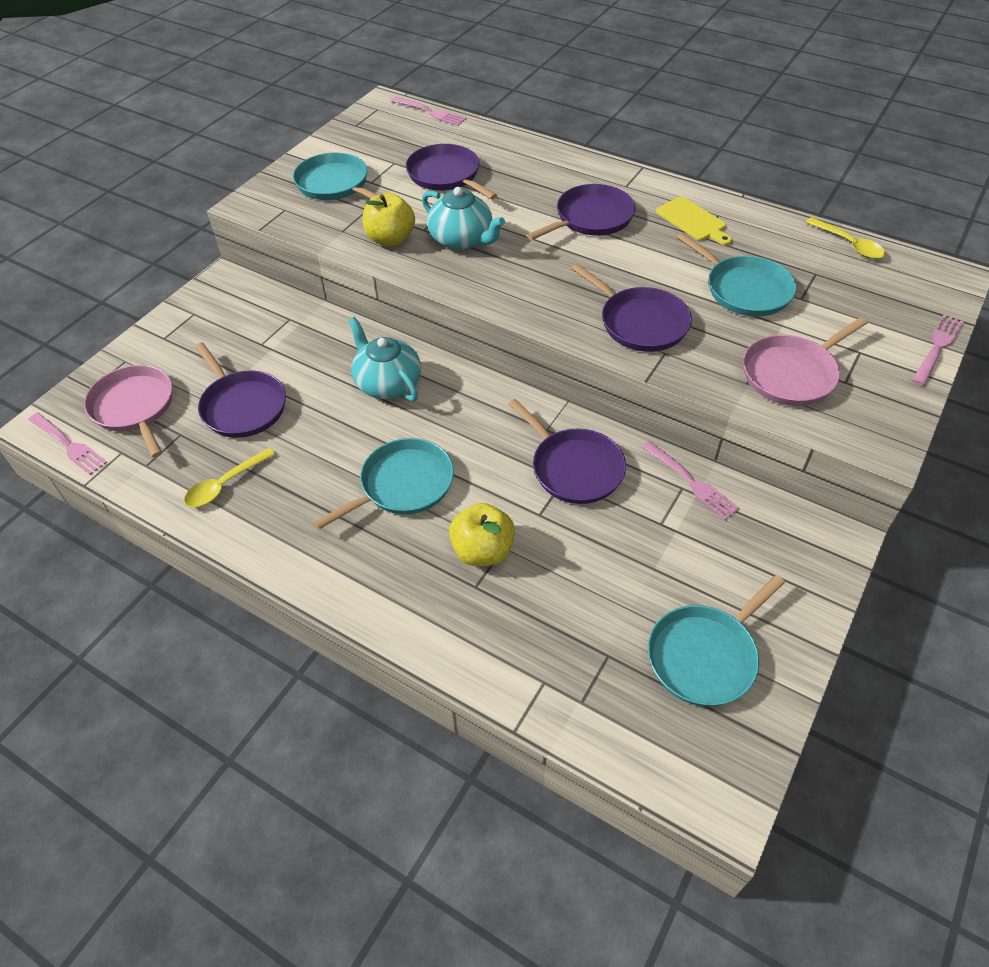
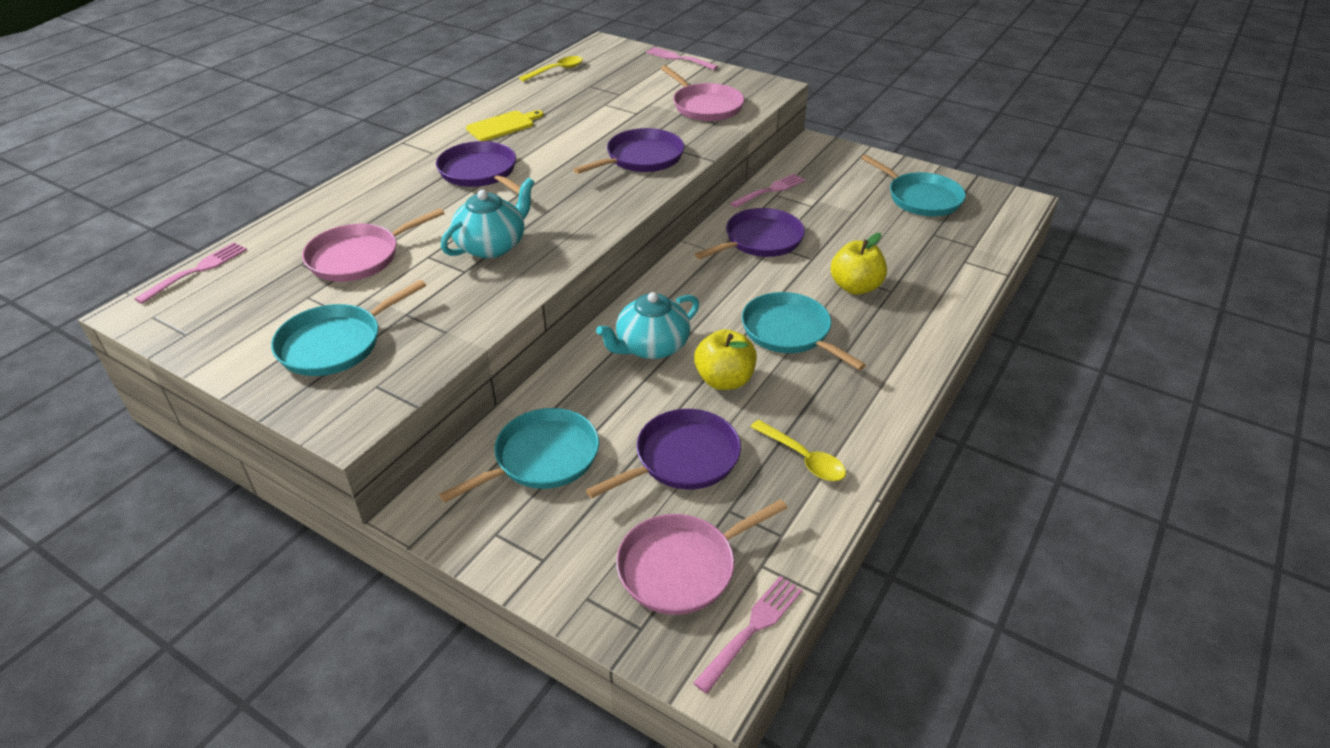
camera: 90 degrees left, 10 degrees down
(390, 239) = (476, 294): yellow apple -> yellow apple (724, 380)
(446, 175) = (359, 257): purple pan -> pink pan
(744, 289) = (605, 113): turquoise pan -> turquoise pan (542, 458)

